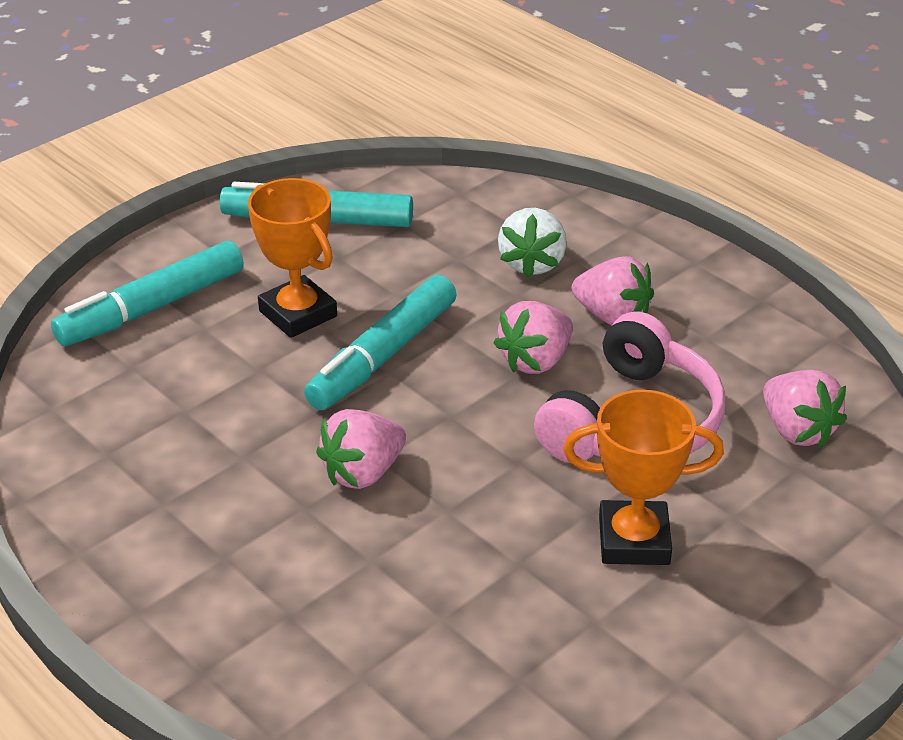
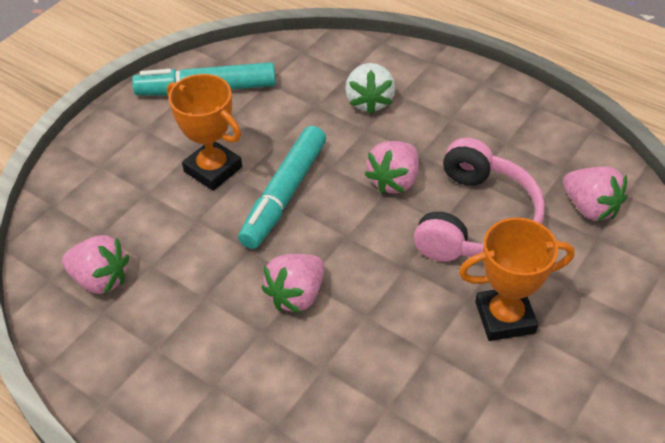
camera: 10 degrees left, 10 degrees up
(152, 308) = (103, 182): turquoise marker -> none
(612, 317) = (437, 136): pink strawberry -> pink strawberry (100, 279)

